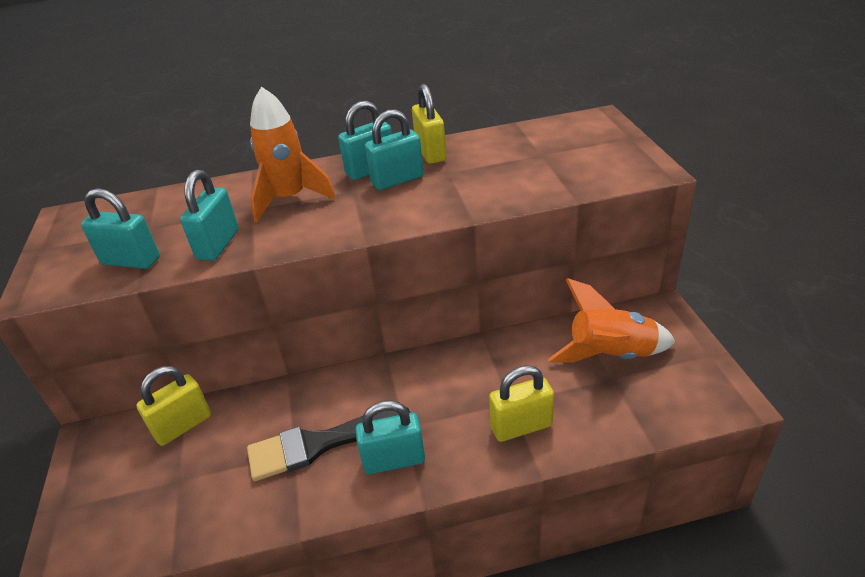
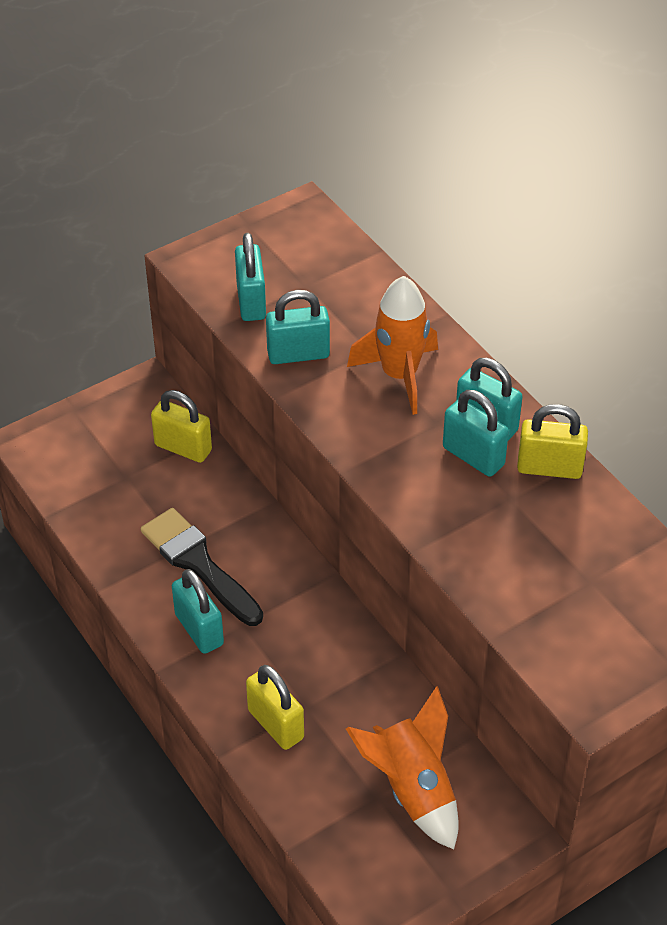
camera: 65 degrees right, 10 degrees up
(430, 153) = (549, 468): yellow padlock -> yellow padlock turned 45 degrees clockwise

